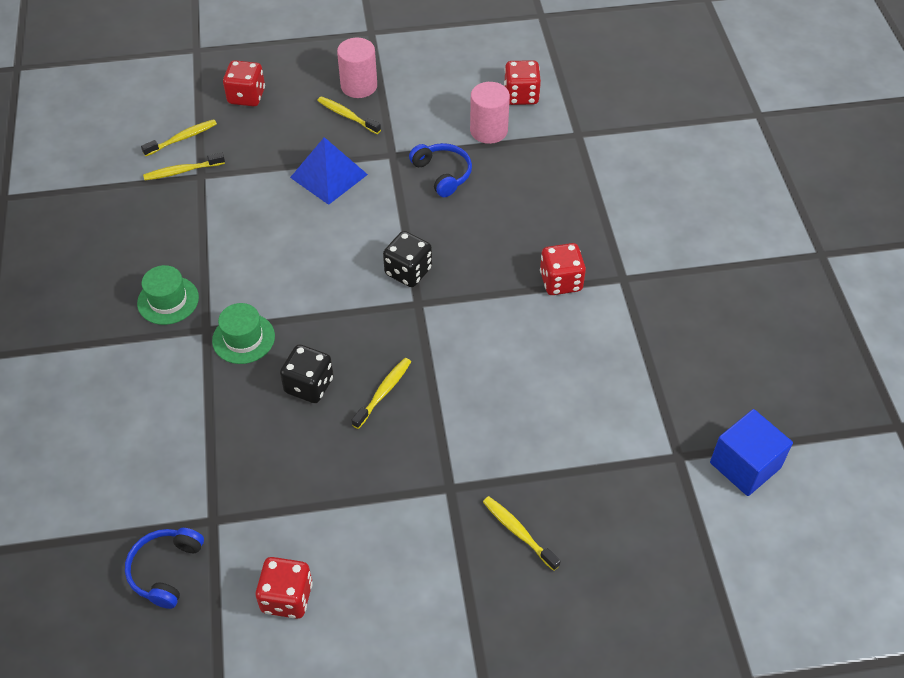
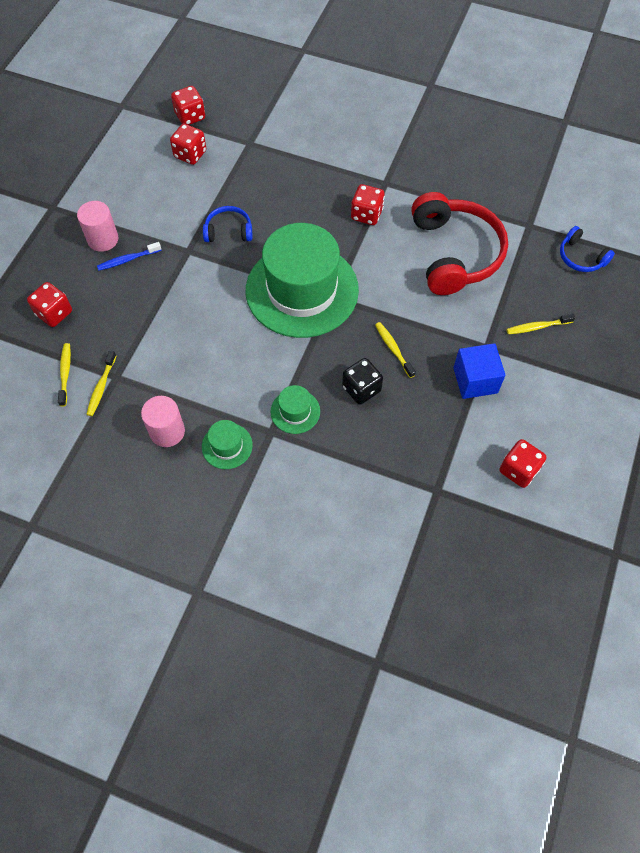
camera: 60 degrees left, 10 degrees up
(165, 570) = (461, 534): blue headphones -> blue headphones (581, 257)
(328, 176) = (179, 297): blue pyramid -> none
(347, 116) = (128, 260): yellow toothbrush -> blue toothbrush
(408, 271) = (302, 290): black dice -> green hat
(488, 130) = (208, 187): pink cylinder -> pink cylinder (167, 431)
(569, 393) = (455, 253): none -> red headphones
(573, 71) = (190, 116): none -> red dice
(745, 465) = (552, 199): blue cube -> blue cube (475, 380)

